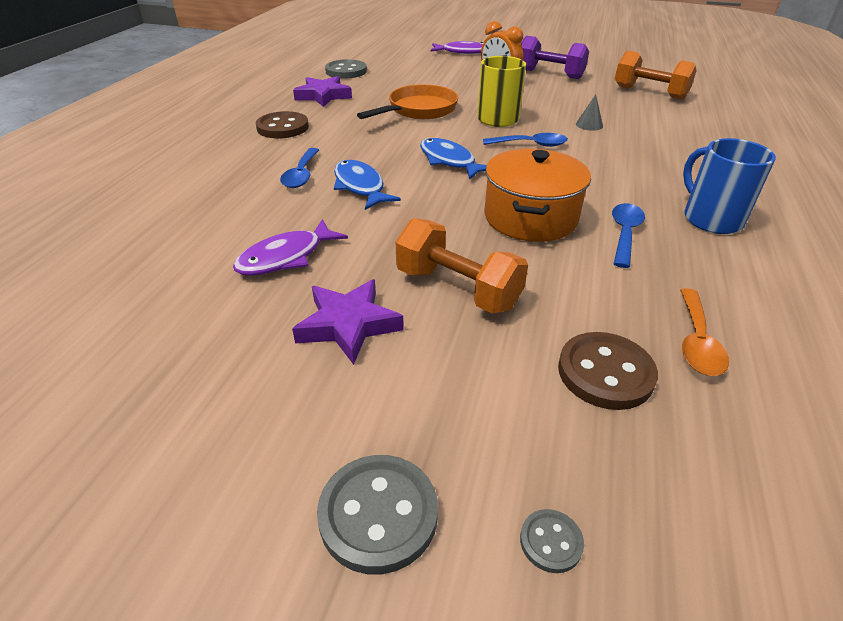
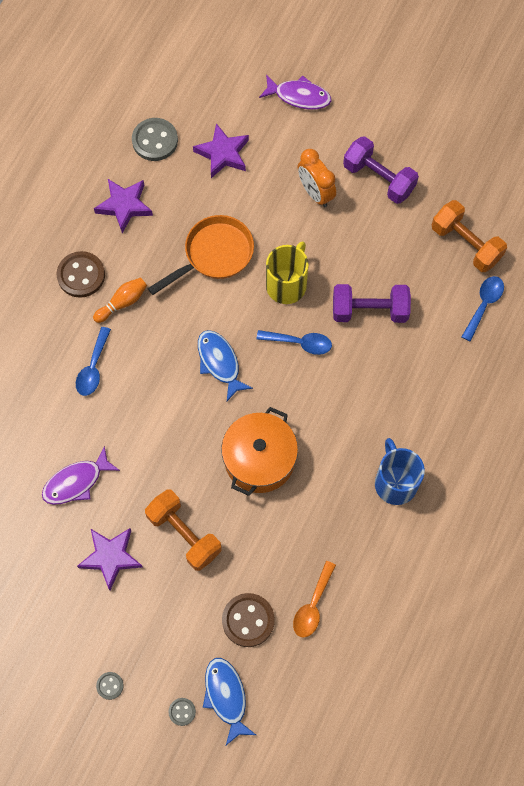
camera: 10 degrees right, 30 degrees up
(330, 137) = (122, 303): none -> orange bowling pin
(360, 186) = (138, 394): blue fish -> blue fish (226, 696)
(378, 514) = (110, 685): grey button -> grey button, size x0.50
(408, 72) = (223, 153): none -> purple star
(589, 125) = (369, 311): grey cone -> purple dumbbell
(624, 234) = (320, 491): blue spoon -> blue spoon (483, 305)

